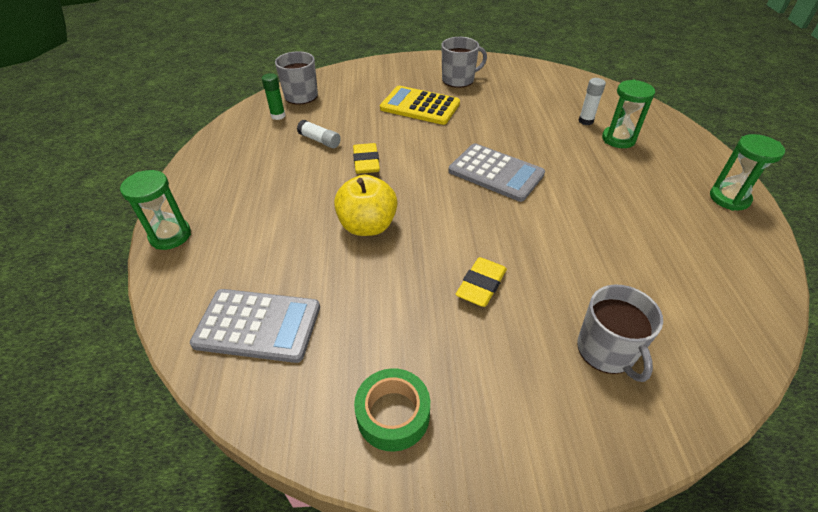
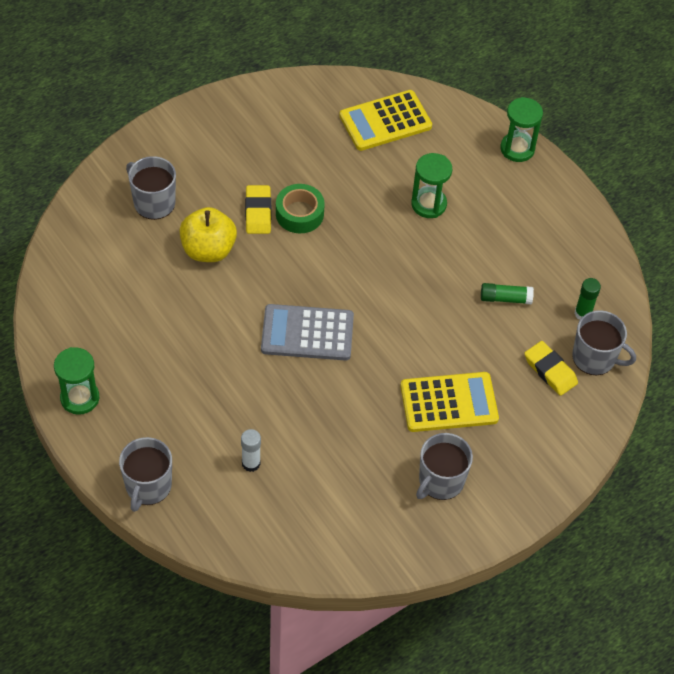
camera: 145 degrees right, 10 degrees up
(258, 325) = (385, 121): grey calculator -> yellow calculator
(320, 140) = (505, 298): white glue stick -> green glue stick
(366, 162) = (436, 291): yellow eraser -> yellow eraser (550, 371)
(367, 226) = (377, 224): yellow apple -> yellow apple (208, 250)
(393, 414) = (264, 113): green tape -> green tape (299, 214)
(618, 139) = (205, 445): green hourglass -> green hourglass (428, 204)
(673, 133) = (148, 486): none -> grey mug

